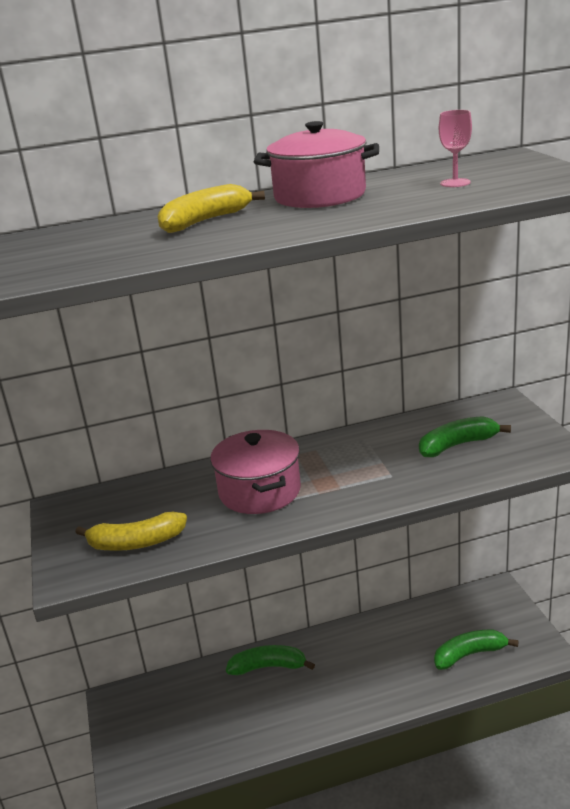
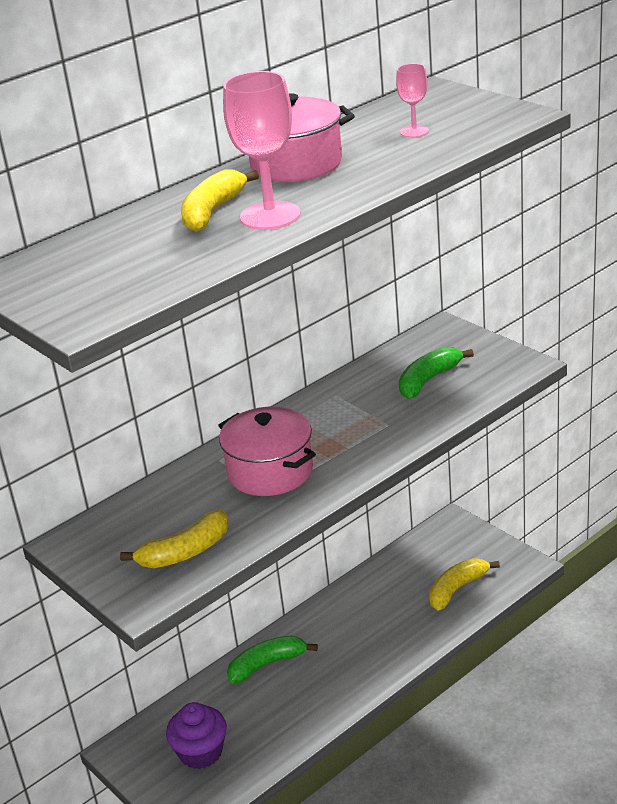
camera: 25 degrees left, 5 degrees up
(169, 727) = (200, 752): none -> purple cupcake
(246, 230) = (270, 216): none -> pink goblet
(470, 654) = (457, 589): green banana -> yellow banana

